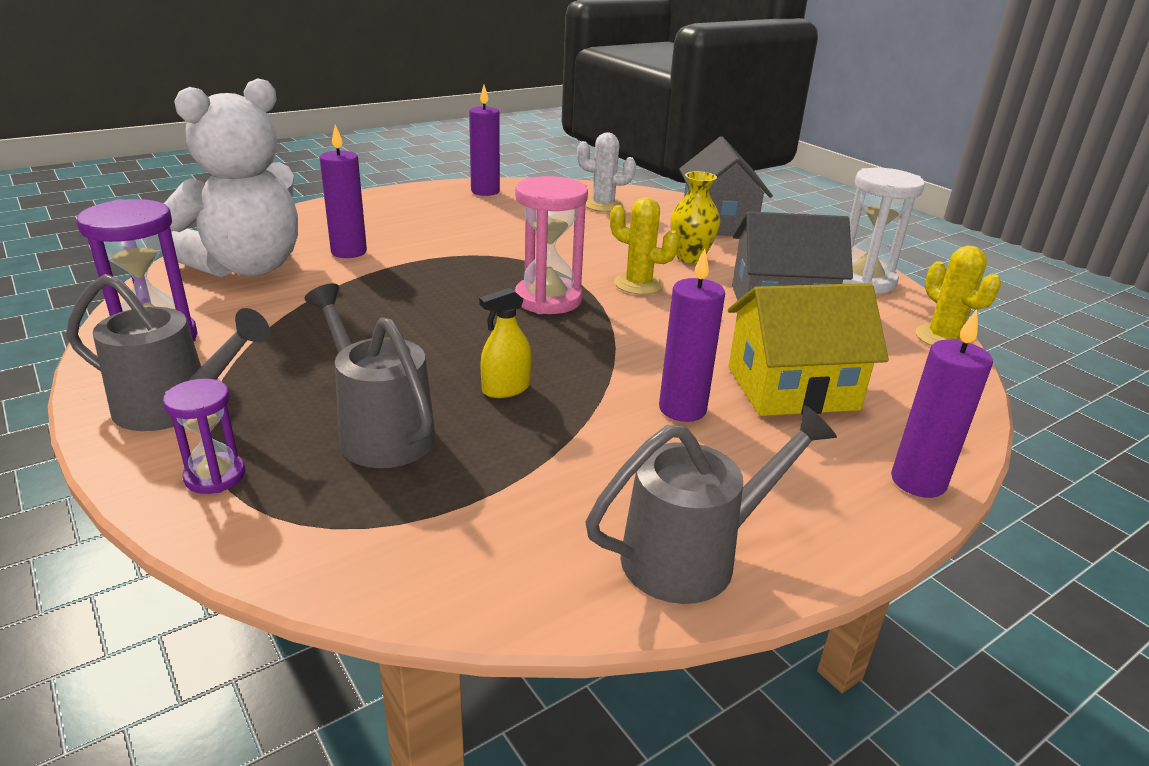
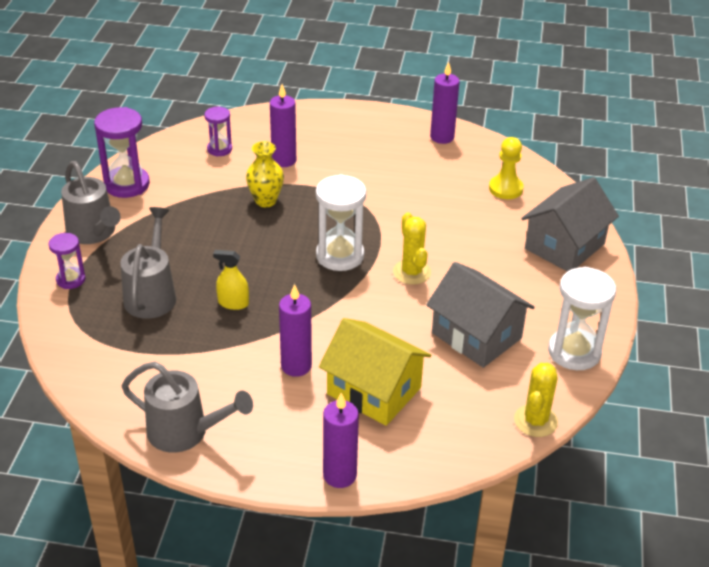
camera: 45 degrees right, 10 degrees up
(248, 267) = (219, 149): white teddy bear -> purple hourglass
(548, 300) = (340, 256): pink hourglass -> white hourglass
(603, 205) = (505, 189): white cactus -> yellow pawn
(690, 258) = (484, 268): yellow vase -> yellow vase (266, 201)

